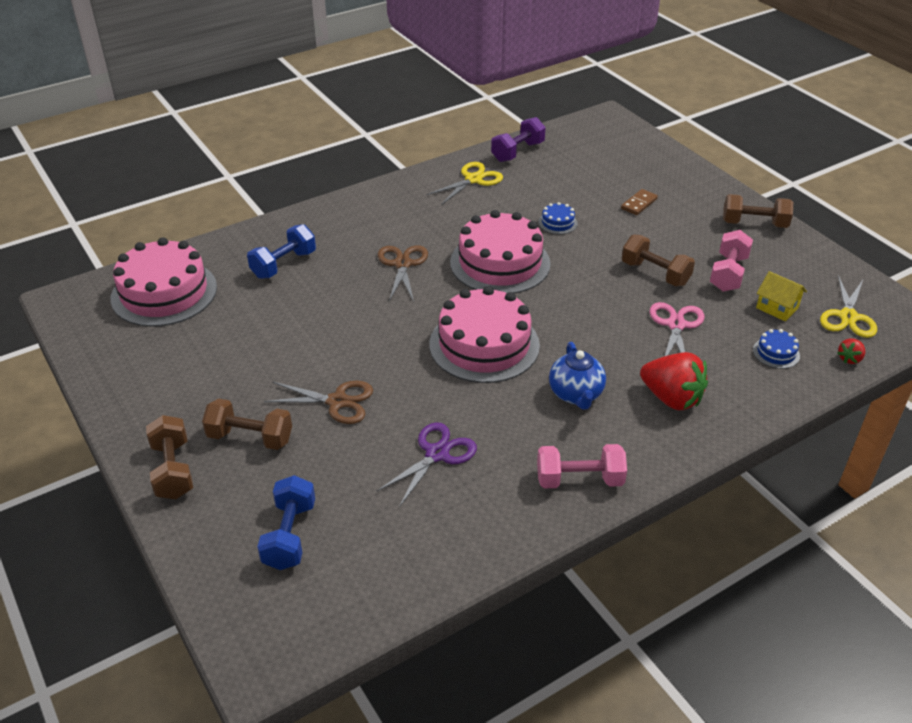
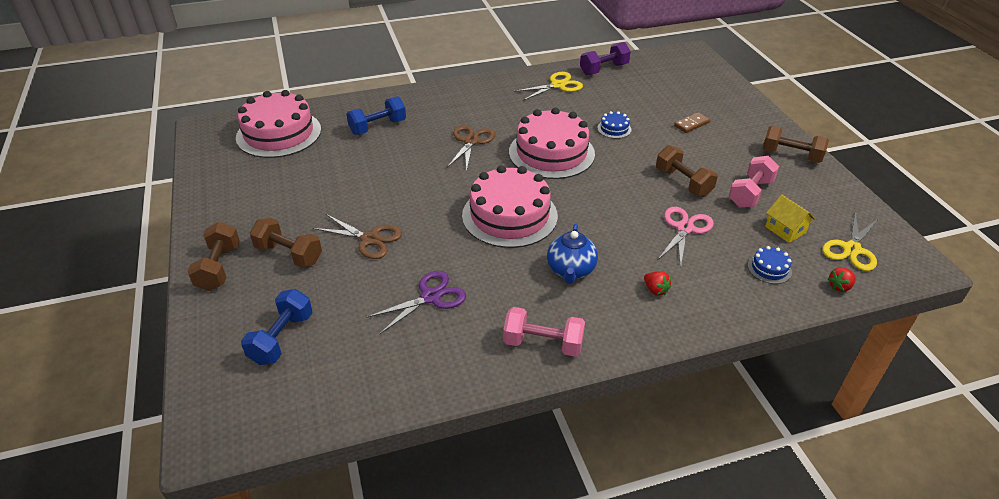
camera: 15 degrees right, 0 degrees up
(671, 398) = (655, 290): red strawberry -> red strawberry, size x0.47

